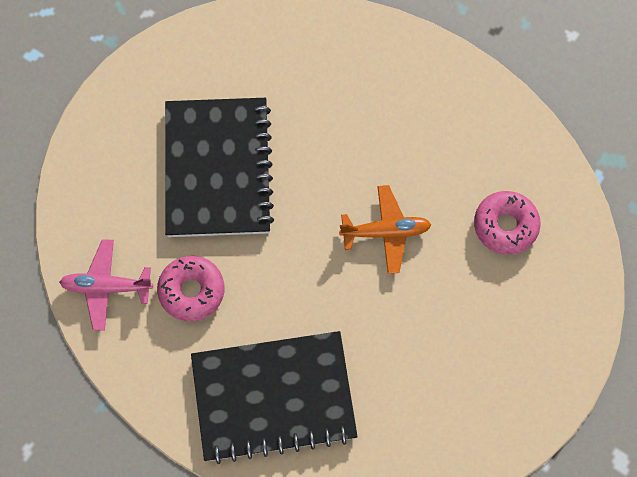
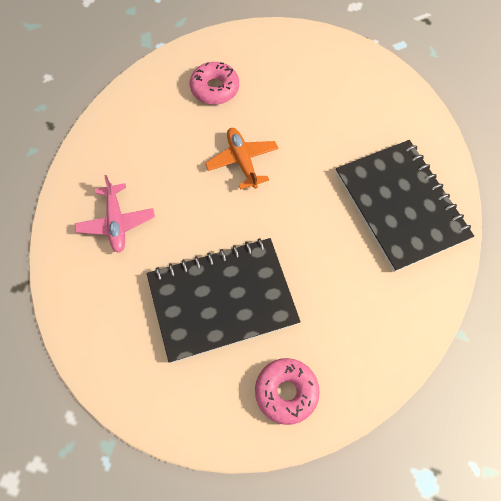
camera: 105 degrees left, 5 degrees down
(107, 287) = (360, 363): pink plane -> pink plane (116, 222)
(192, 291) = (338, 290): pink donut -> pink donut (286, 392)

